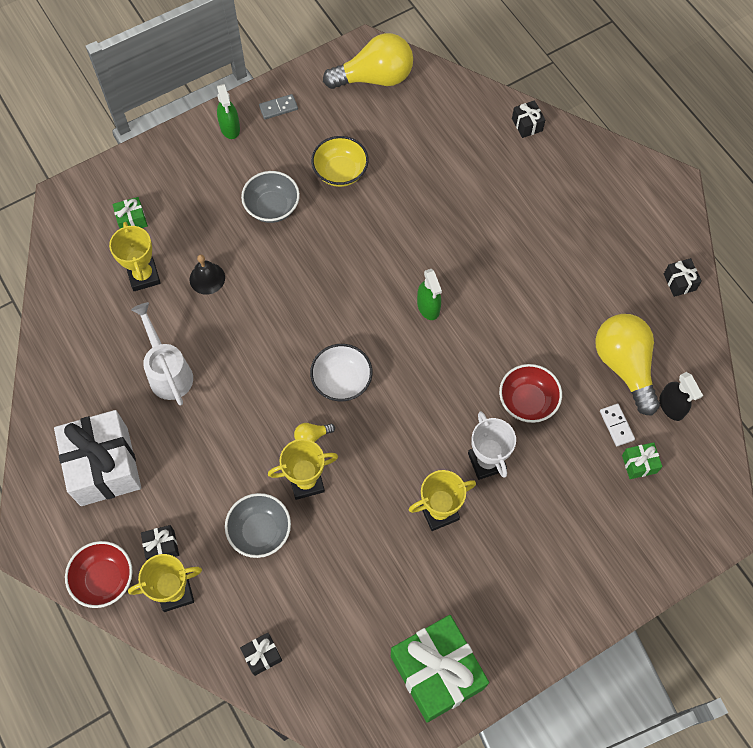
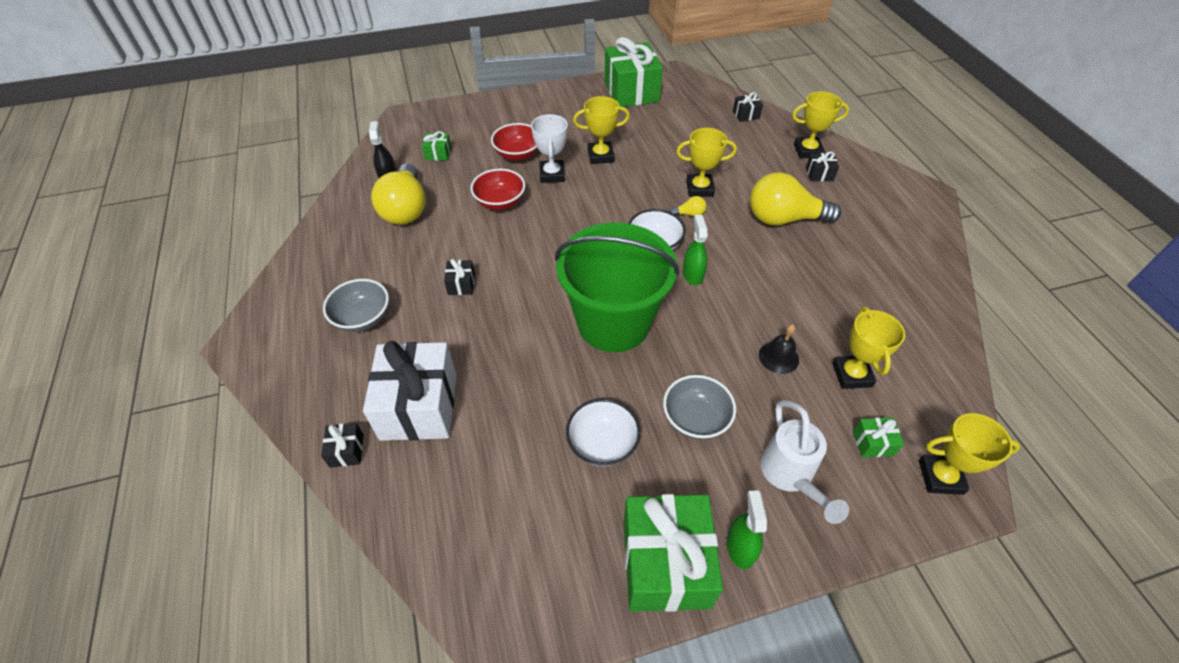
camera: 165 degrees left, 15 degrees down
(84, 206) = (940, 477): none -> yellow trophy
(104, 466) = (873, 228): white gift -> white gift (419, 406)
(104, 579) = (863, 165): red bowl -> red bowl (518, 154)
(168, 371) = (819, 283): white watering can -> white watering can (790, 476)
(260, 531) = (741, 169): grey bowl -> grey bowl (363, 318)
(278, 108) = (665, 563): grey domino -> green gift
(340, 172) = (602, 444): yellow bowl -> white bowl
(360, 278) = (613, 322): none -> green bucket
(374, 78) = (512, 580): yellow light bulb -> yellow light bulb (783, 219)
(428, 307) = (554, 284): green spray bottle -> green spray bottle (692, 274)
(616, 425) = (439, 176): white domino -> none
(679, 282) = (310, 256): black gift -> black gift (461, 284)

